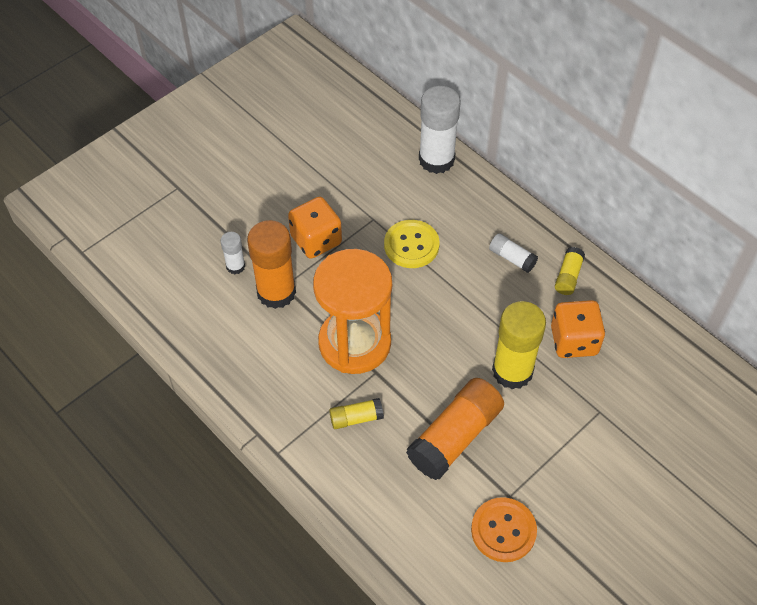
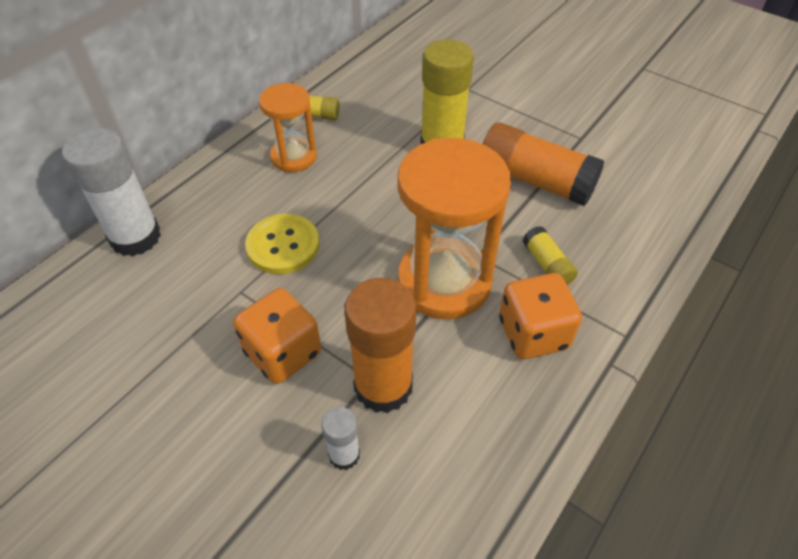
camera: 100 degrees left, 5 degrees down
(503, 530) = (618, 139): orange button -> none
(512, 258) = (293, 157): white glue stick -> orange hourglass
(574, 341) = (393, 107): orange dice -> orange dice (533, 333)

